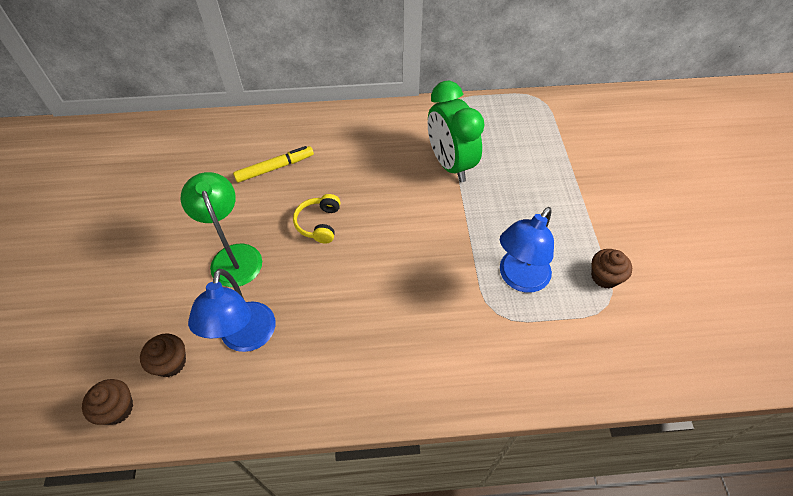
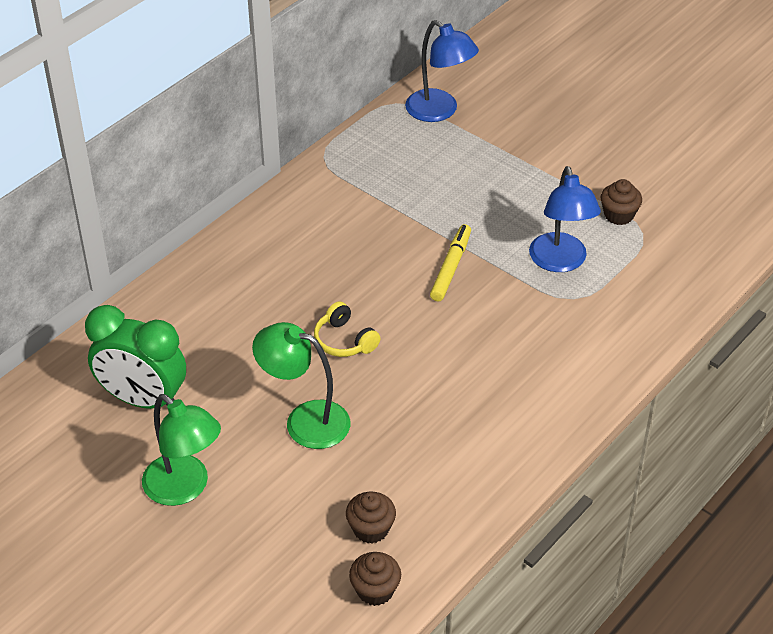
camera: 45 degrees left, 10 degrees down
(127, 243) = (185, 488): none -> green lamp
(246, 338) = (407, 465): blue lamp -> blue lamp (439, 111)
(275, 168) = (233, 327): yellow marker -> yellow marker (451, 267)
(450, 164) = (392, 212): green clock -> green clock (143, 400)

